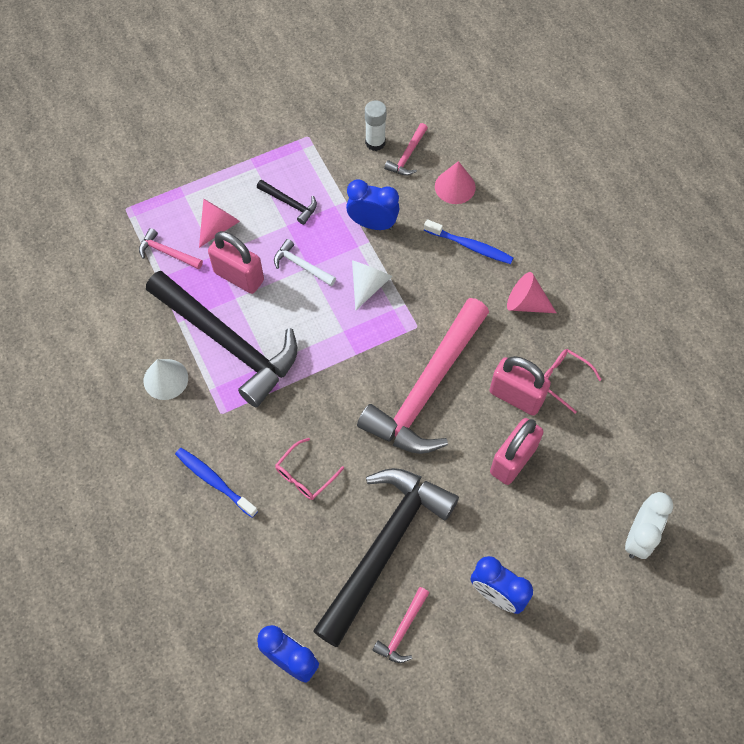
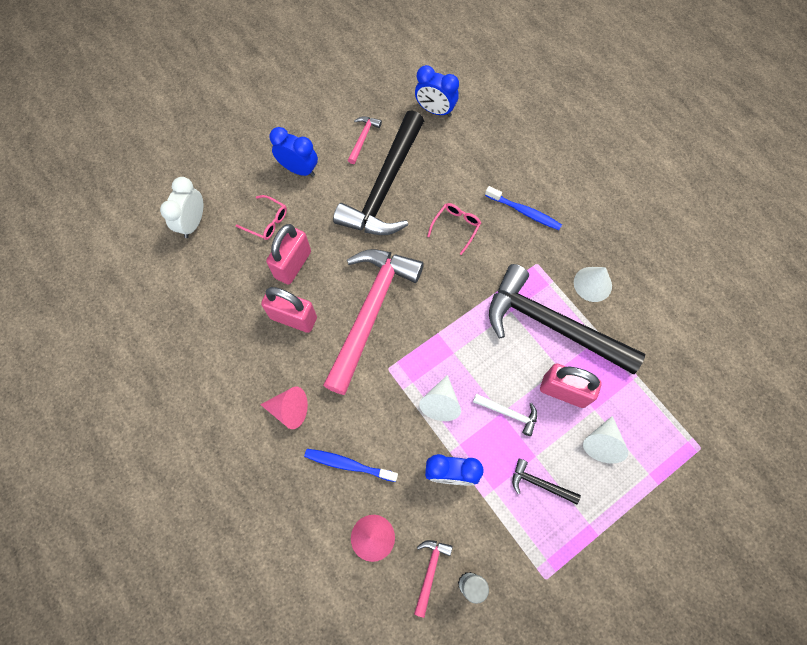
camera: 170 degrees right, 5 degrees up
(167, 253) = (639, 404): pink hammer -> none
(218, 226) = (602, 443): pink cone -> white cone
(563, 380) = (252, 339): pink glasses -> pink glasses (266, 221)

